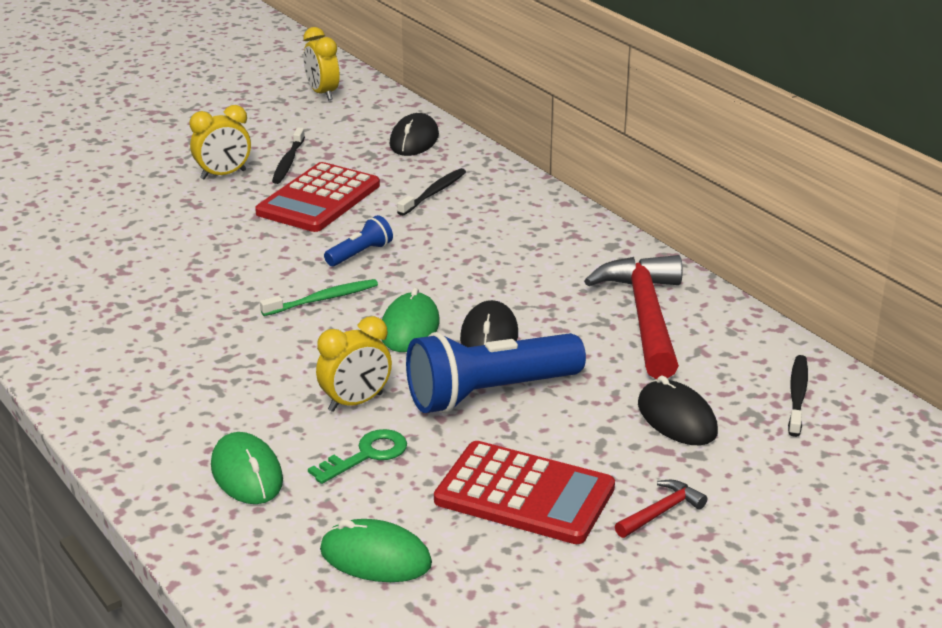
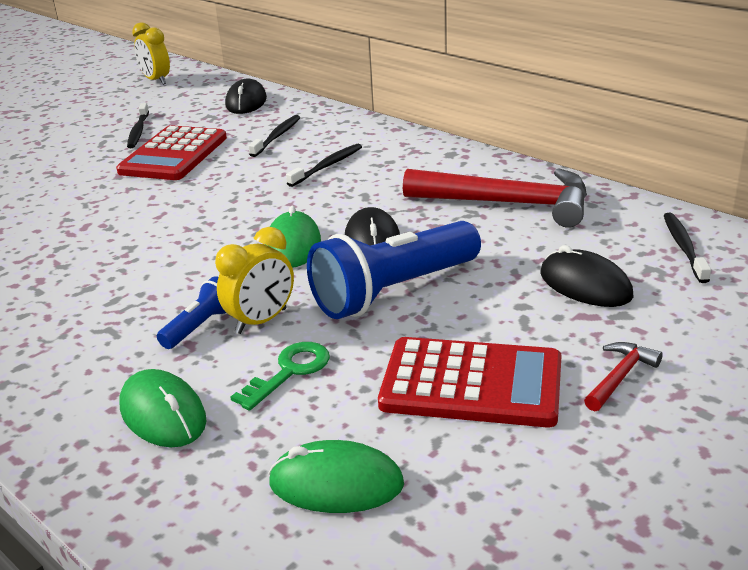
camera: 10 degrees left, 0 degrees up
(223, 175) = (80, 148): yellow clock -> none
(322, 299) = (200, 233): green toothbrush -> none
(360, 254) = (225, 191): blue flashlight -> blue flashlight (200, 326)
(474, 240) = (327, 166): none -> black toothbrush
(645, 316) = (509, 203): red hammer -> red hammer turned 120 degrees clockwise

